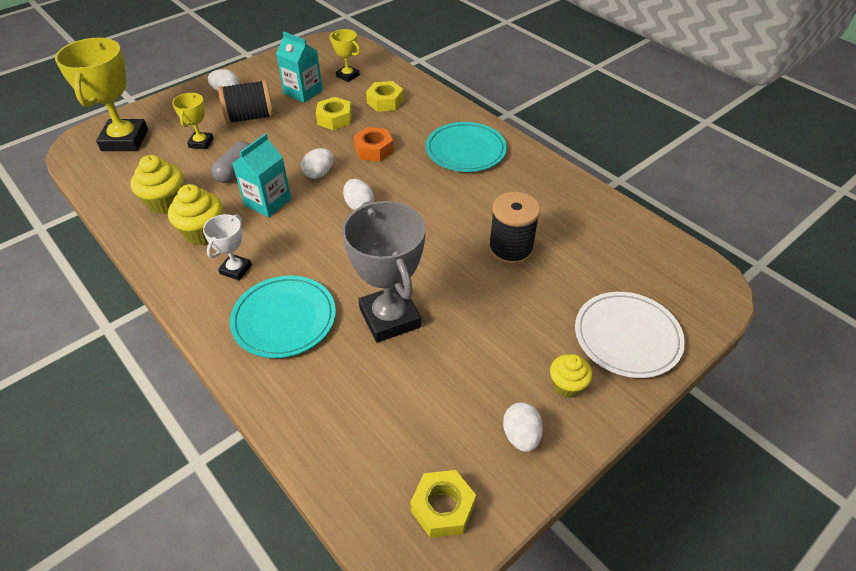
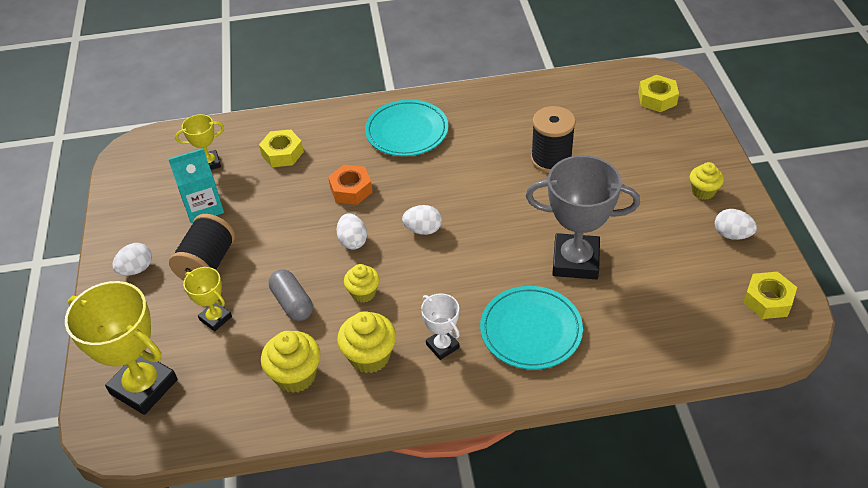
camera: 55 degrees left, 0 degrees up
(267, 202) = (363, 293): turquoise carton -> yellow cupcake
(334, 119) = (275, 199): yellow nut -> yellow nut (657, 99)
(627, 337) = (679, 141): white plate -> none

